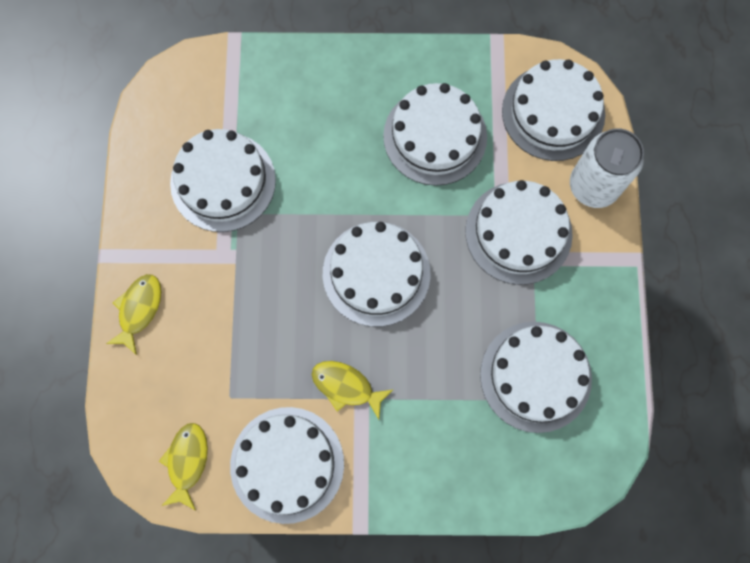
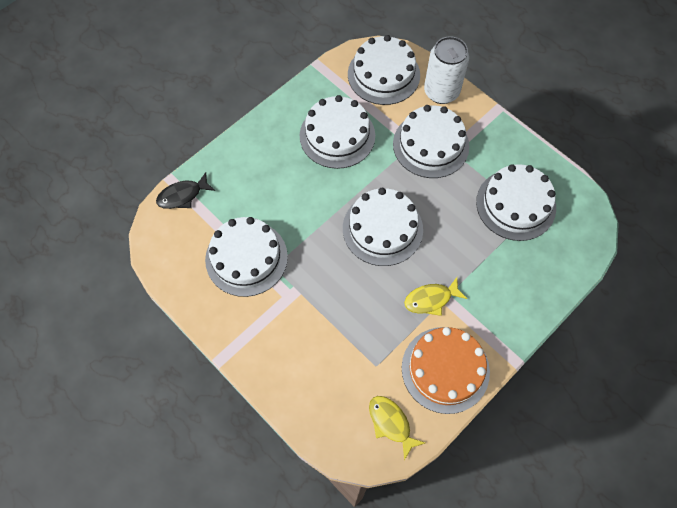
camera: 45 degrees left, 10 degrees down
(139, 310) = (272, 370): yellow fish -> none
(229, 65) = (183, 195): none -> black fish
(287, 464) = (445, 369): white cake -> orange cake

